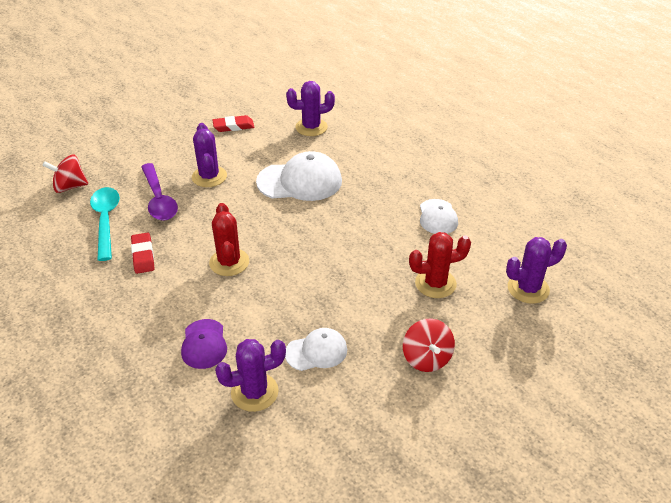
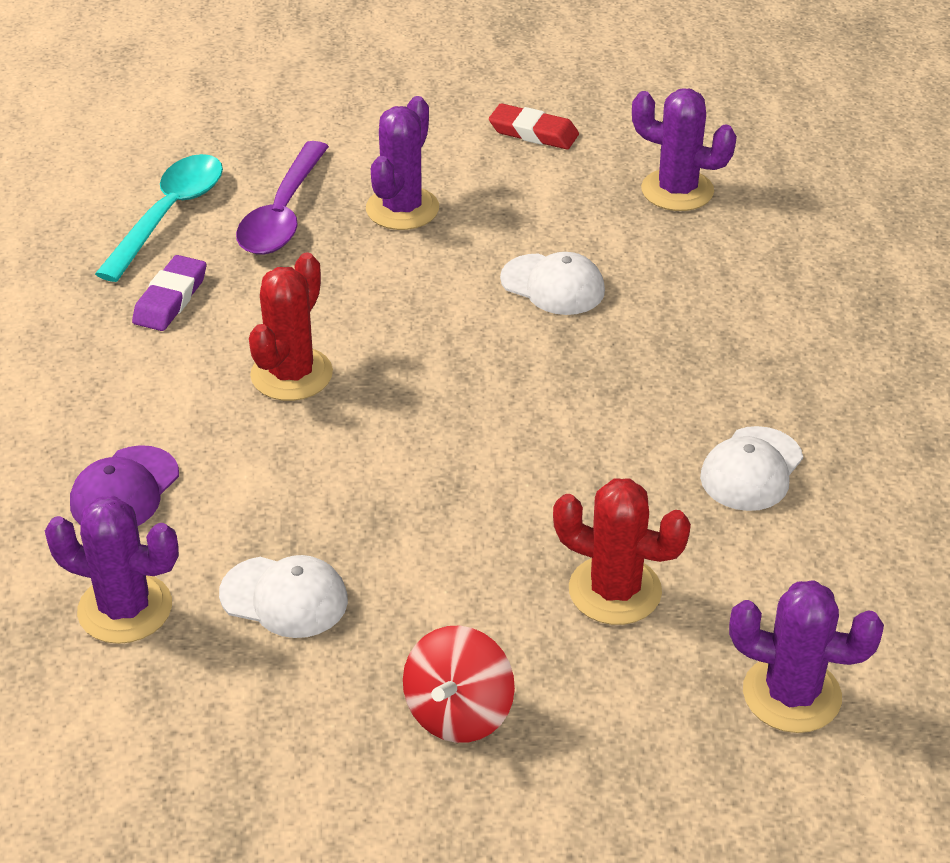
camera: 35 degrees right, 0 degrees up
(70, 187) = (168, 133): red spinning top -> none
(143, 255) = (170, 299): red eraser -> purple eraser
(300, 181) = (553, 285): white cap -> white cap, size x0.58

